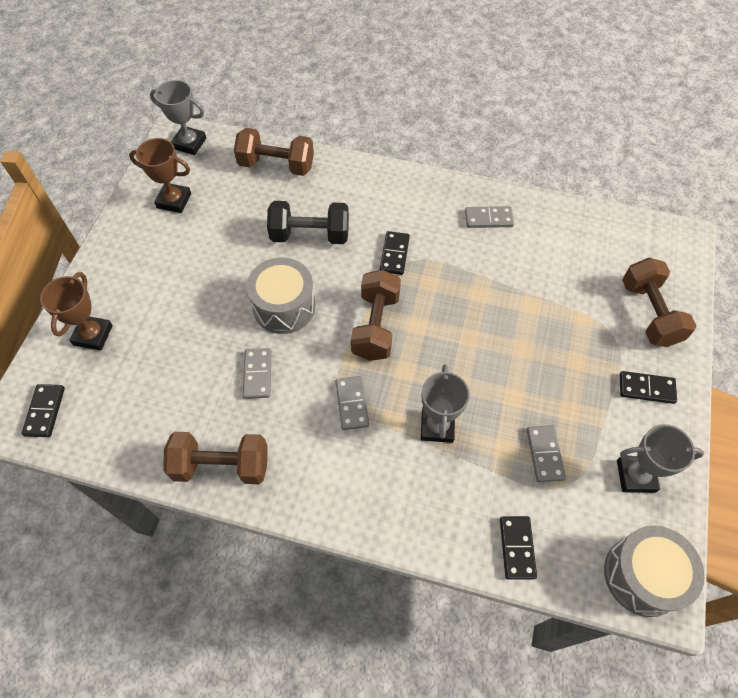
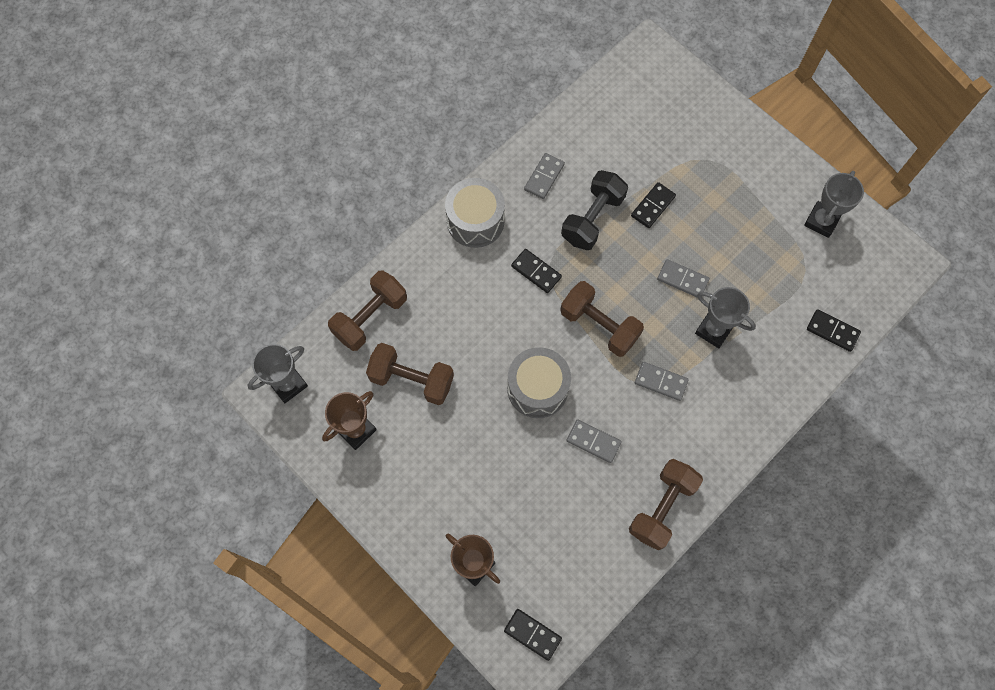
camera: 60 degrees left, 10 degrees up
(310, 235) = (473, 329): black dumbbell -> black dumbbell (592, 218)
(544, 454) = (775, 269): grey domino -> grey domino (682, 280)
(642, 576) = (889, 264): grey drum -> grey drum (475, 221)
(646, 388) = (761, 168): black domino -> black domino (653, 206)
(649, 313) = (702, 121): brown dumbbell -> brown dumbbell (412, 379)

